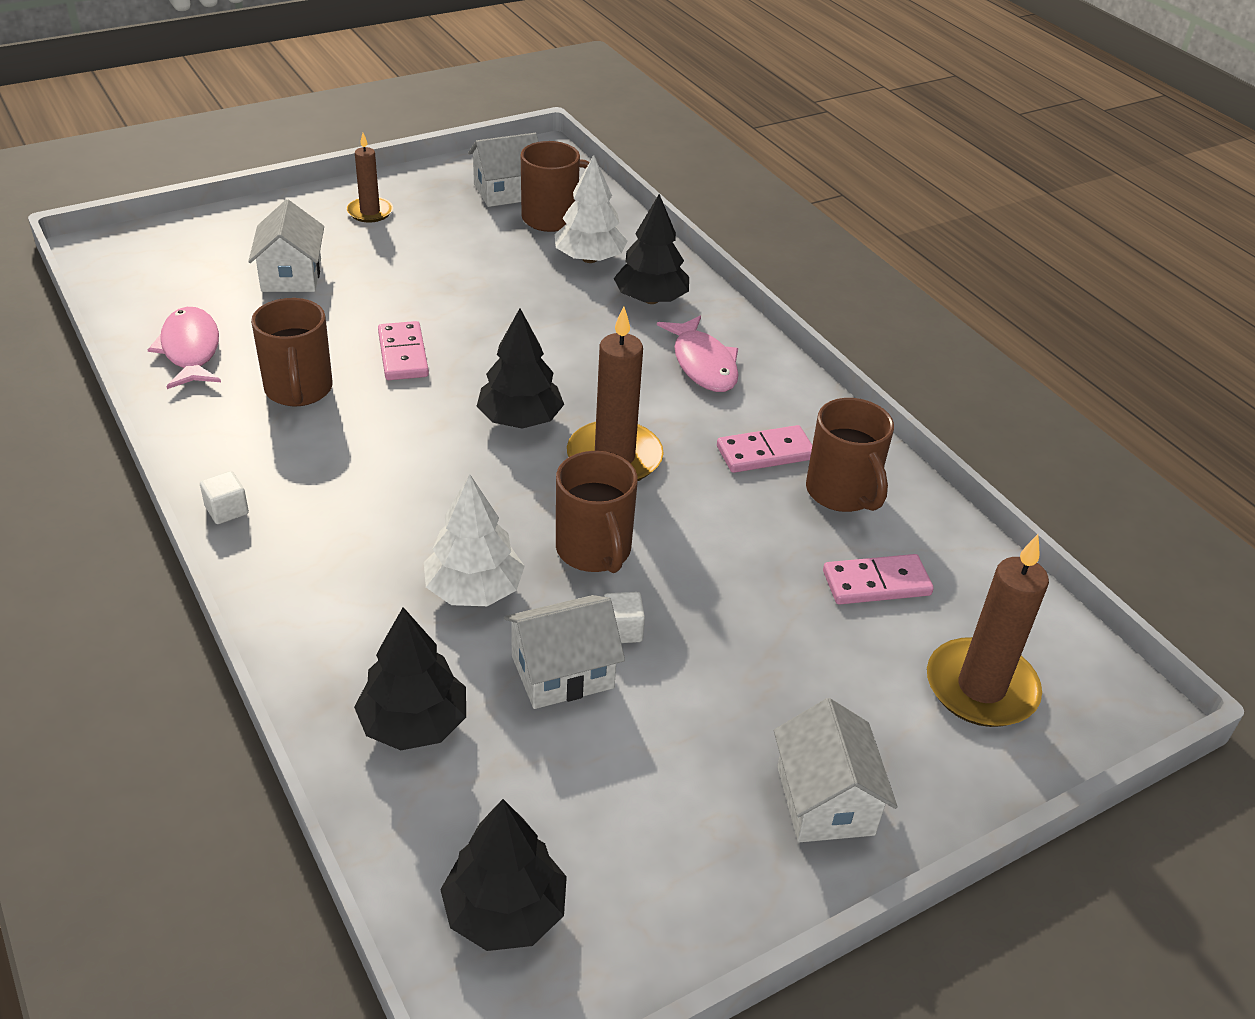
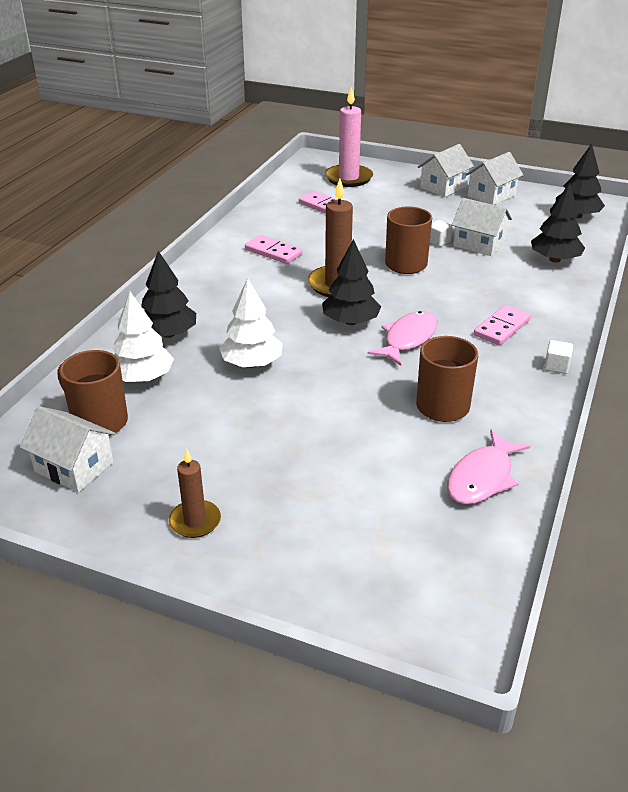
camera: 125 degrees left, 5 degrees down
(291, 275) = (339, 497): white house -> white house (491, 195)
(403, 354) = (354, 389): pink domino -> pink domino (502, 328)
(474, 590) = (477, 278): white tree -> white tree (252, 363)
(703, 364) = (218, 292): pink fish -> pink fish (408, 339)
(842, 493) = (276, 228): brown mug -> none
(981, 687) = (348, 178): brown candle -> pink candle

